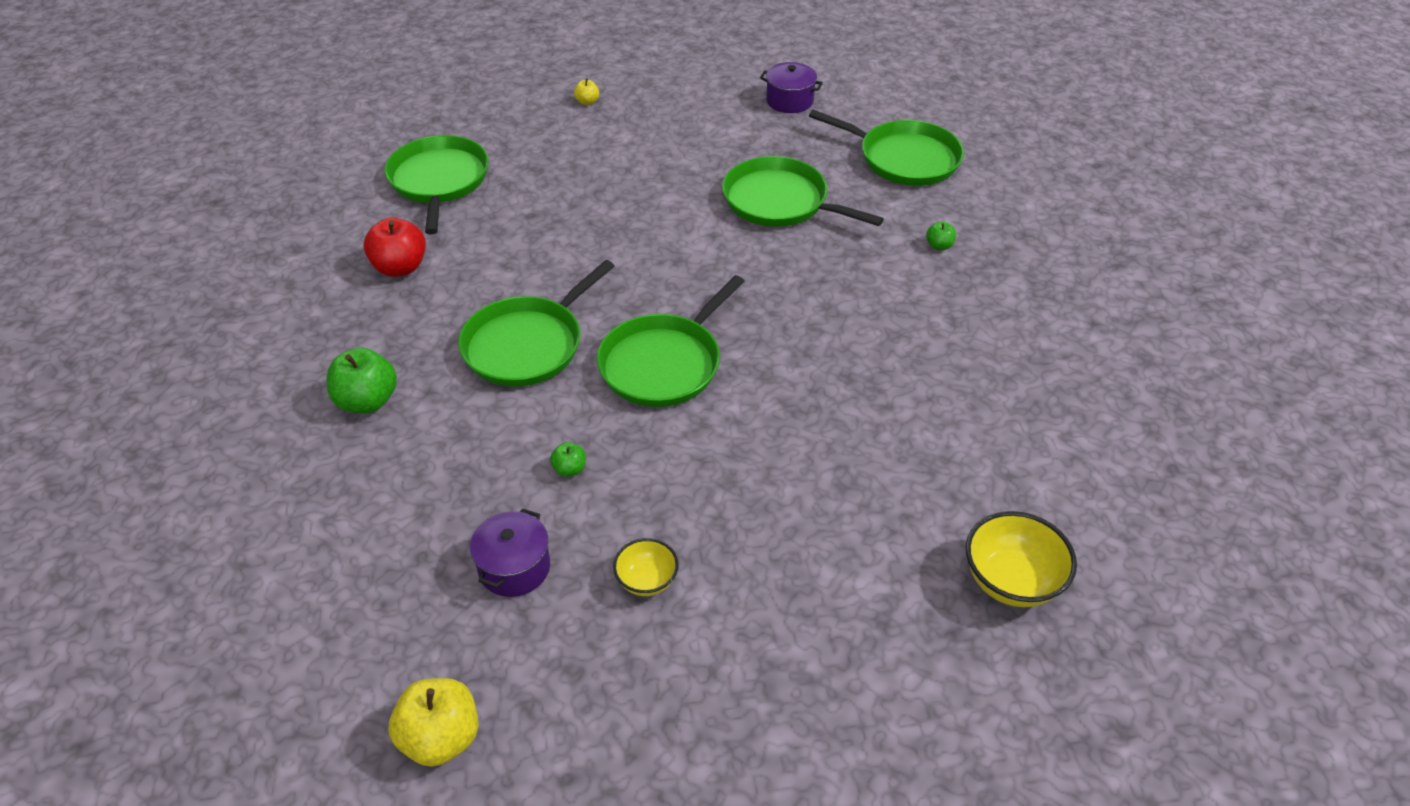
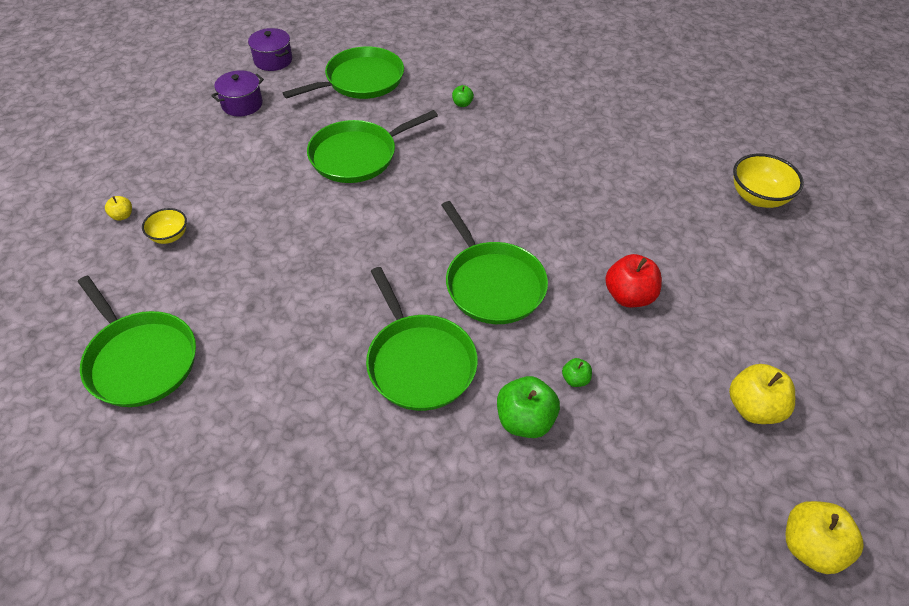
camera: 65 degrees left, 5 degrees up
(367, 401) = (420, 505): green apple -> green apple (525, 420)
(400, 267) = (248, 428): red apple -> red apple (629, 296)
(439, 181) = (140, 359): green pan -> green pan turned 150 degrees counterclockwise
(514, 567) = (661, 448): purple pot -> purple pot (273, 60)
(615, 645) = (753, 408): none -> yellow apple
(646, 580) = (701, 369): yellow bowl -> yellow bowl (169, 236)

